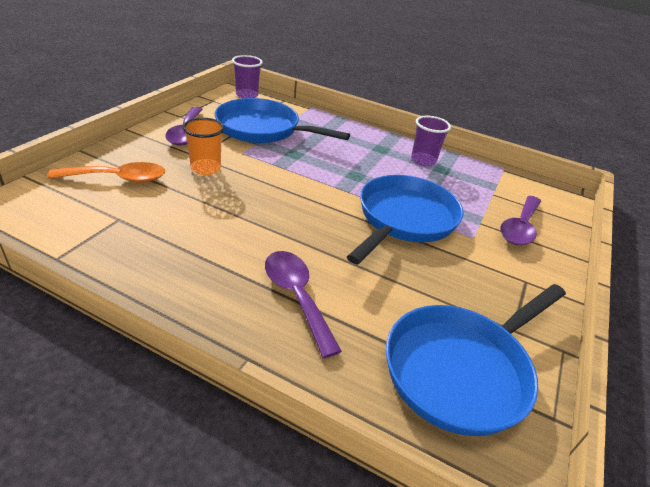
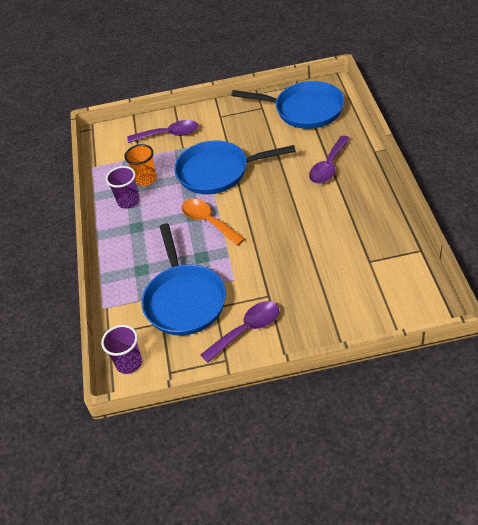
camera: 115 degrees left, 10 degrees up
(118, 178) = (342, 300): orange spoon -> orange spoon (208, 221)
(206, 168) = (277, 277): orange cup -> orange cup (146, 179)

